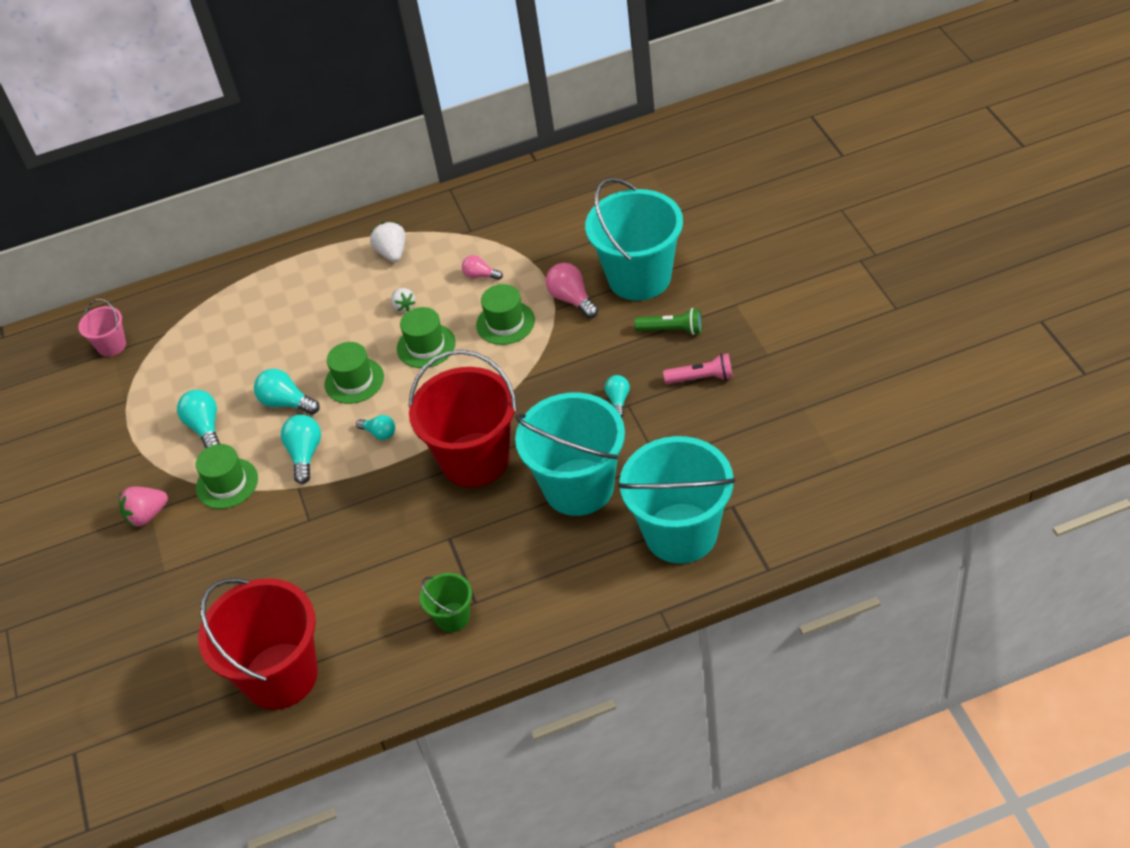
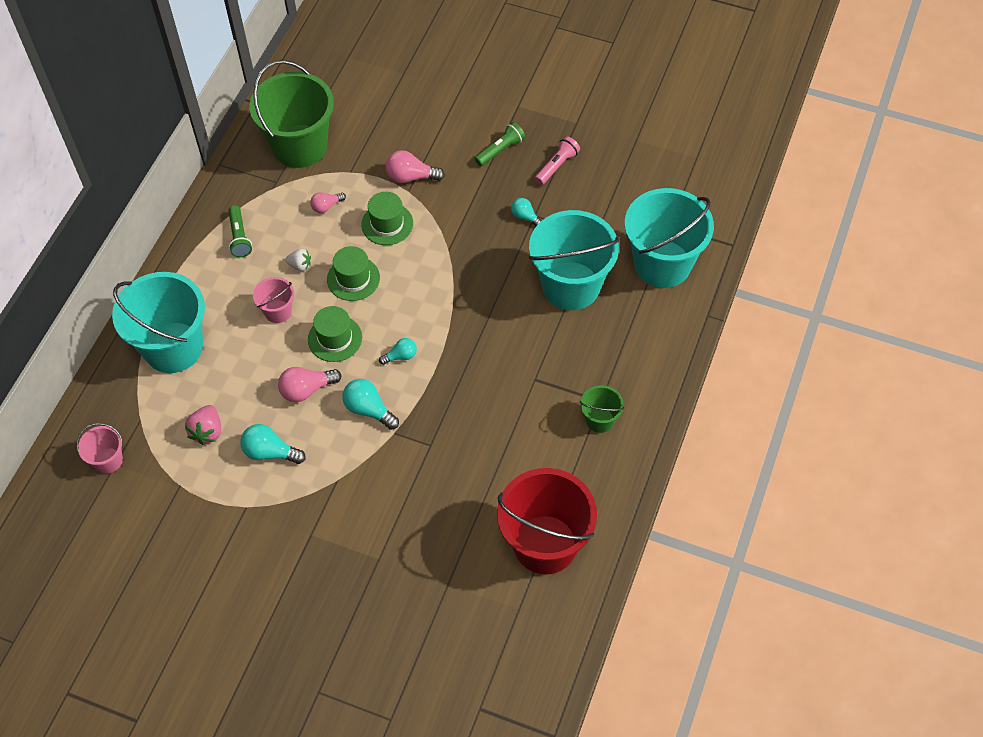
camera: 55 degrees left, 10 degrees up
(147, 515) = (312, 538): pink strawberry -> pink strawberry (207, 431)
(227, 483) = (340, 472): green hat -> none
(286, 403) = (306, 390): turquoise light bulb -> pink light bulb
(344, 328) = (278, 311): none -> pink bucket
(392, 253) = (239, 237): white strawberry -> green flashlight
(475, 459) = (486, 321): red bucket -> none
(522, 215) = (300, 146): none -> green bucket
(639, 277) = (436, 132): turquoise bucket -> turquoise bucket (173, 347)

